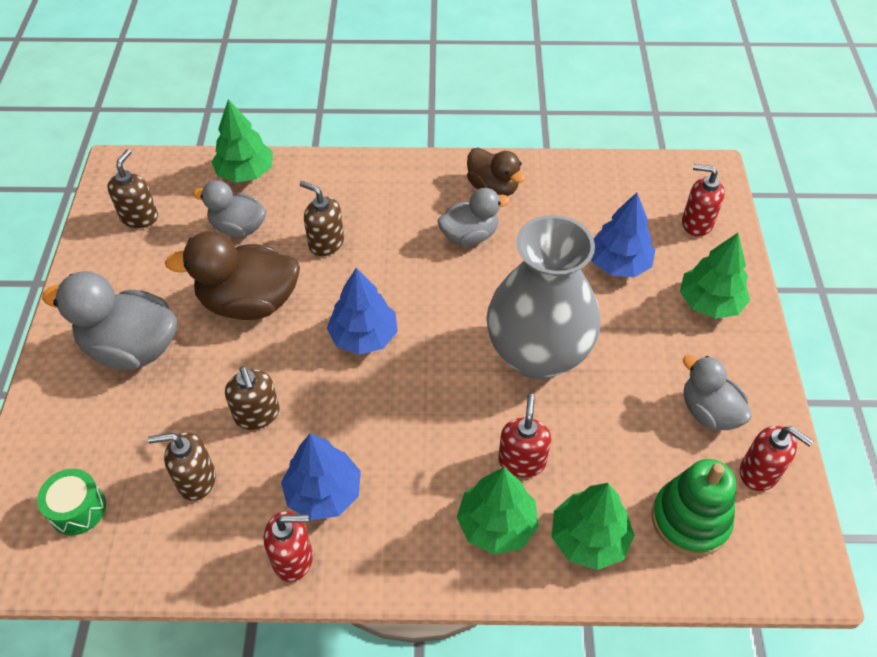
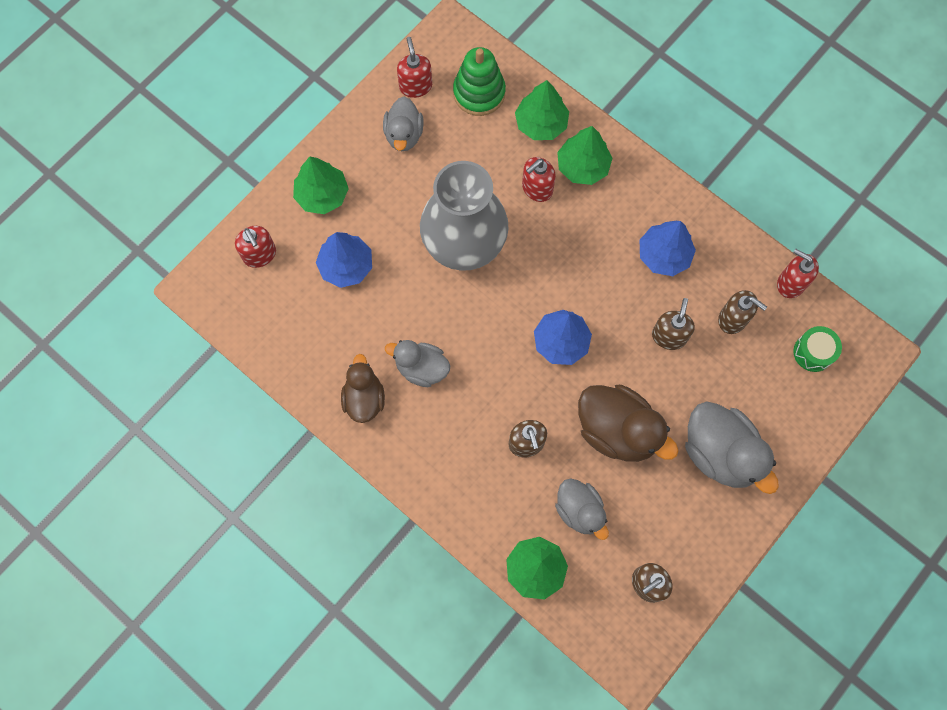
camera: 140 degrees left, 20 degrees up
(293, 558) = (706, 231): red soap dispenser -> red soap dispenser (790, 283)

